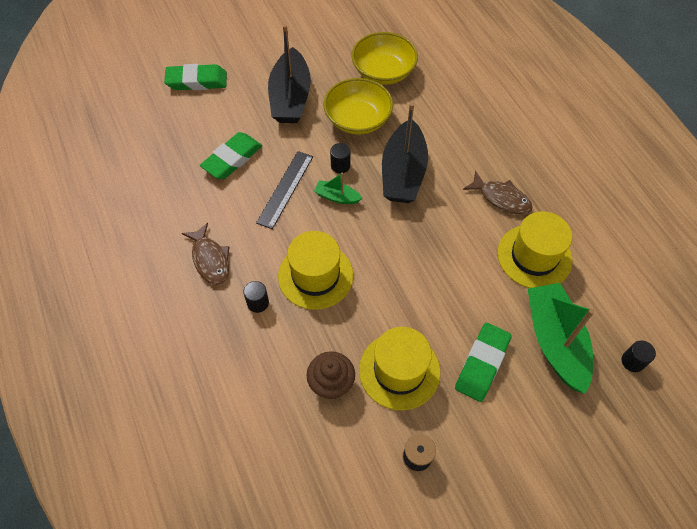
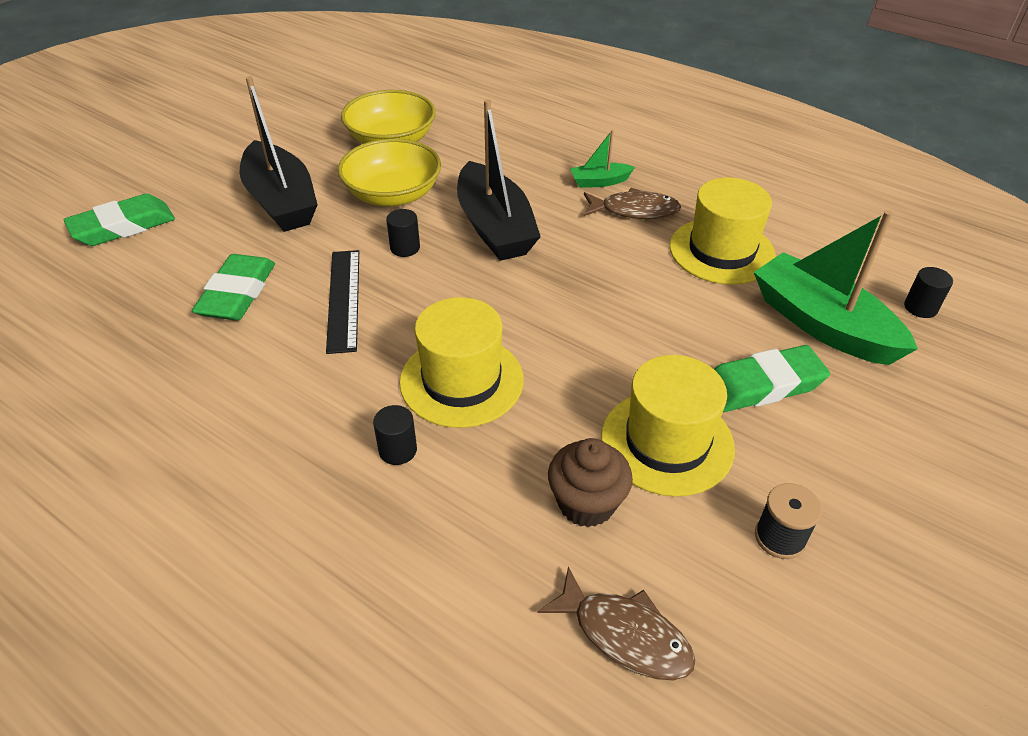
camera: 30 degrees left, 15 degrees down
(210, 259) = (281, 426): brown fish -> brown fish (625, 635)
(337, 197) = (425, 282): green boat -> green boat (599, 182)
(482, 364) = (763, 385): green eraser -> green eraser turned 75 degrees clockwise

